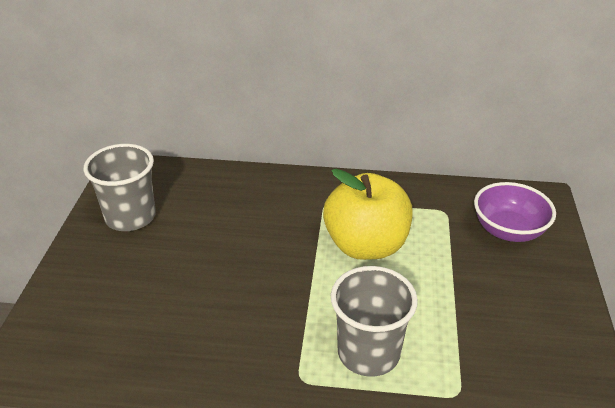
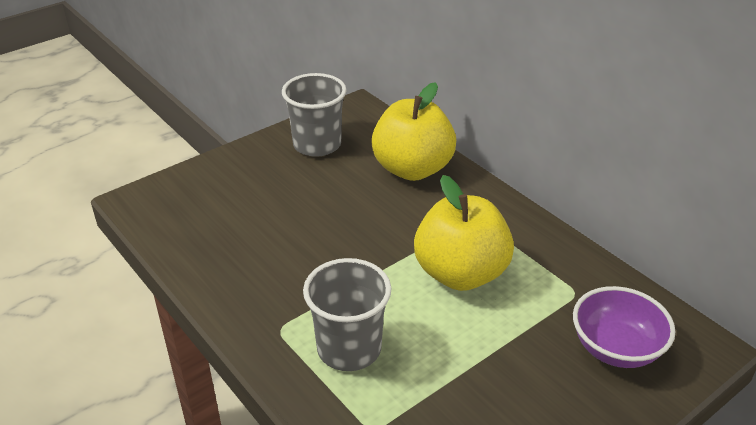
camera: 45 degrees right, 0 degrees up
(233, 192) = (412, 169): none -> yellow apple

